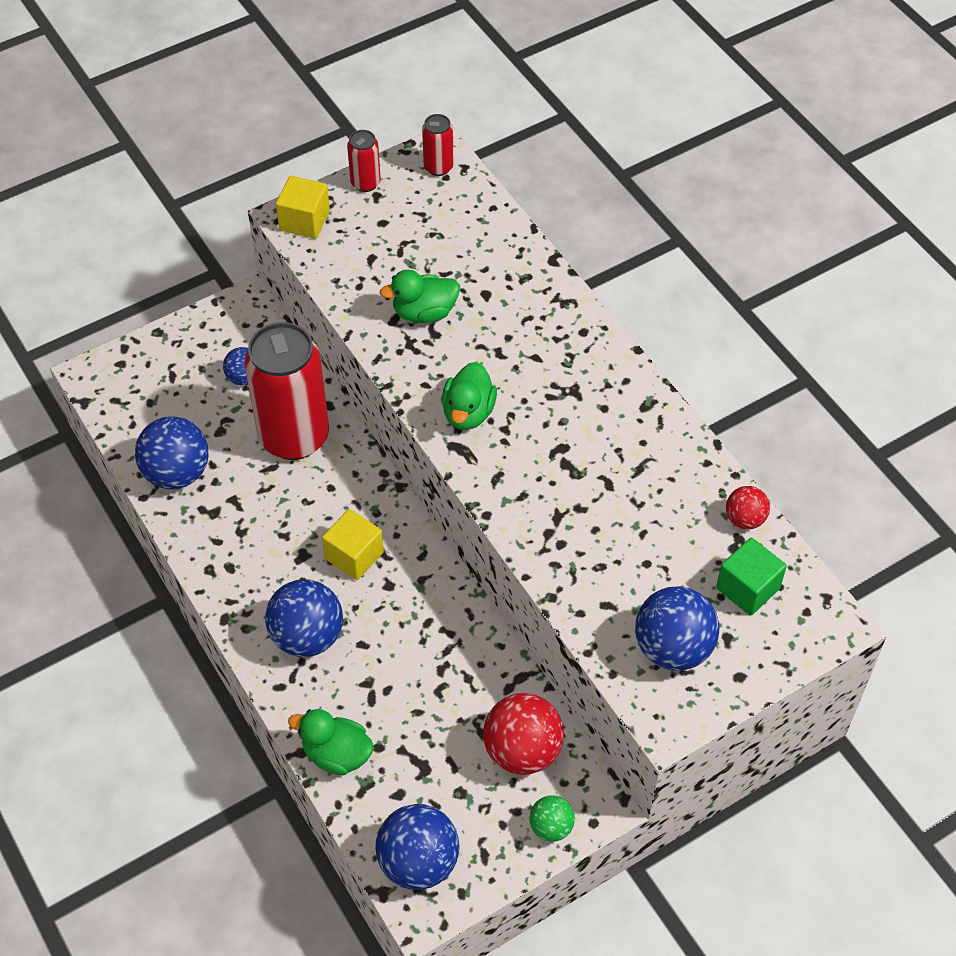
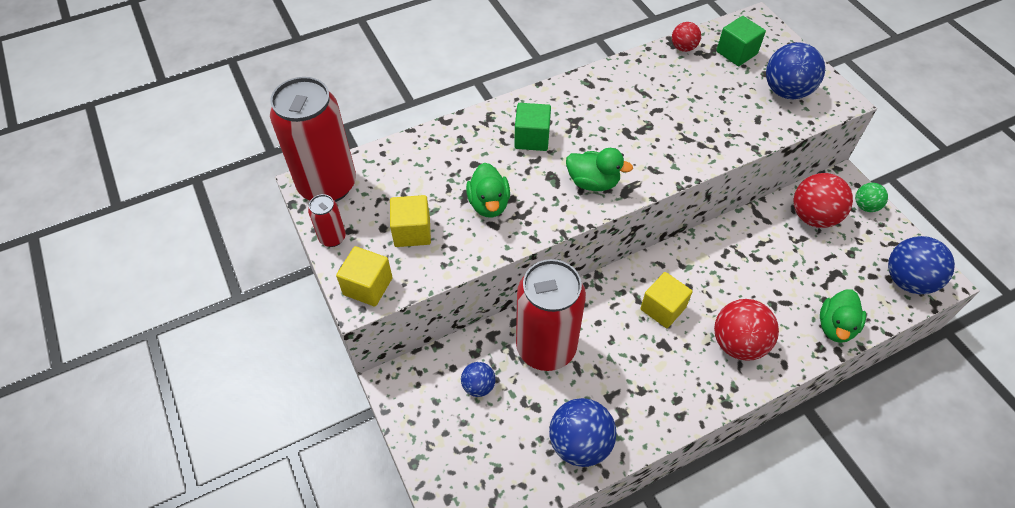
camera: 85 degrees left, 0 degrees up
(307, 636) = (738, 343): blue ball -> red ball
(378, 248) = (412, 232): none -> yellow cube
(438, 167) = (327, 185): red can -> red can, size x2.28
(535, 347) = (532, 138): none -> green cube

